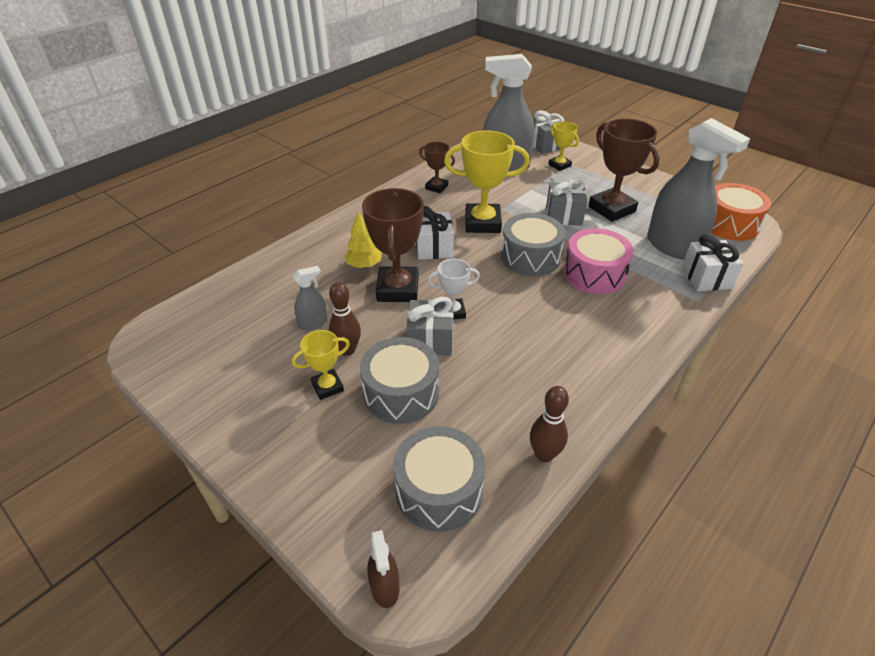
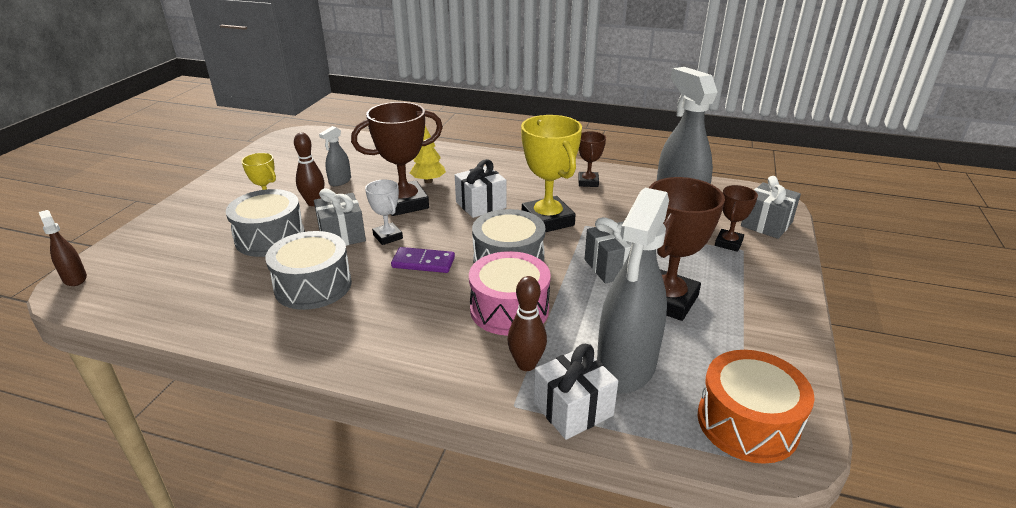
camera: 65 degrees right, 10 degrees down
(313, 323) = (340, 181): grey spray bottle -> grey spray bottle turned 90 degrees clockwise
(385, 587) = (75, 278): brown spray bottle -> brown spray bottle turned 90 degrees clockwise
(439, 490) = (164, 280): grey drum -> grey drum (313, 286)
(508, 300) = (423, 262): none -> purple domino
(544, 454) = (209, 325): brown bowling pin -> brown bowling pin (526, 364)
(559, 165) = (728, 243): yellow trophy -> brown trophy

